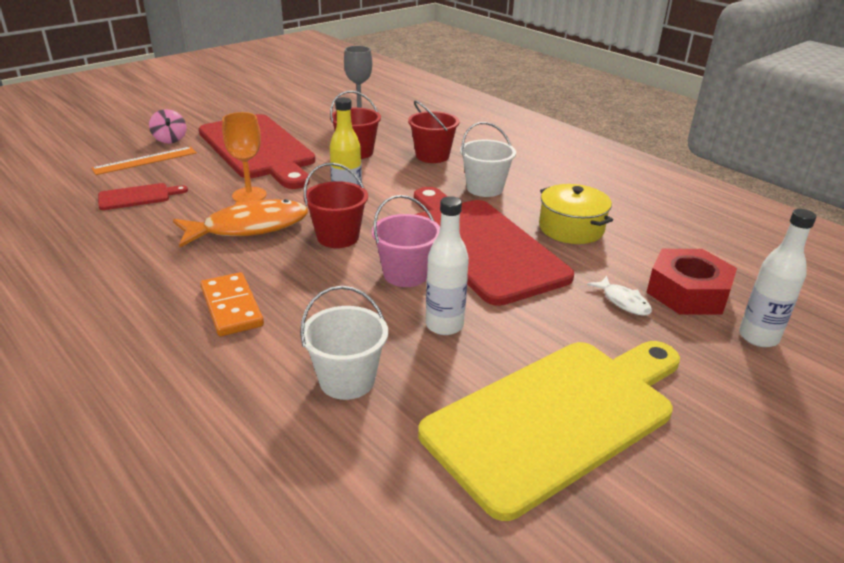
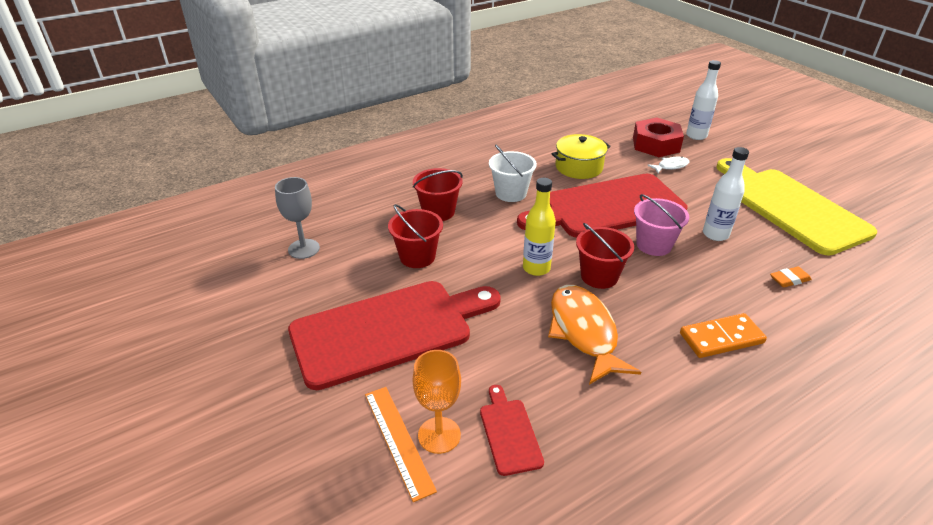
camera: 80 degrees left, 5 degrees up
(170, 139) = (328, 420): pink spinning top -> none
(249, 195) = (513, 334): orange goblet -> orange goblet (439, 435)
(347, 380) = (789, 279): white bucket -> orange eraser

